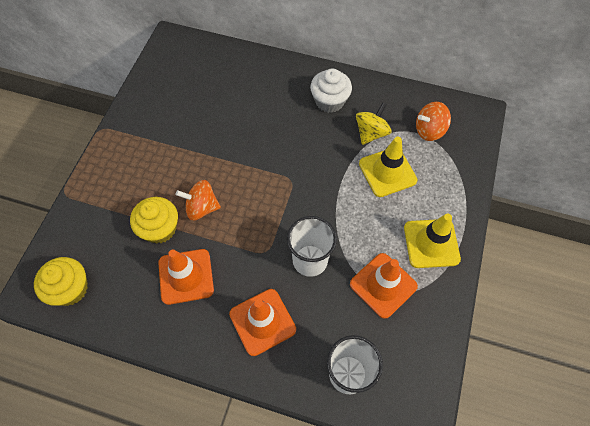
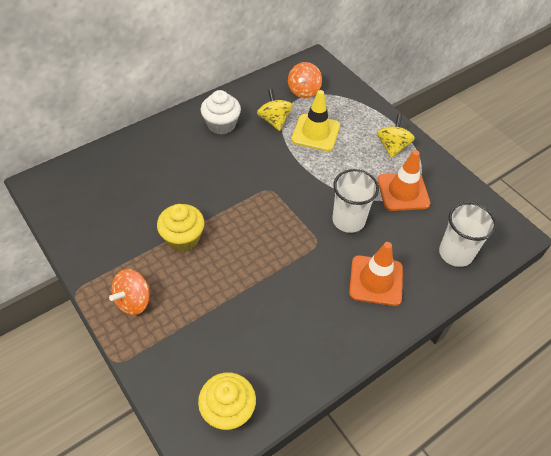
camera: 55 degrees left, 10 degrees down
(160, 228) = (230, 303): yellow cupcake -> yellow cupcake (183, 238)
(186, 276) = (293, 310): orange traffic cone -> none
(201, 208) = (238, 262): orange spinning top -> orange spinning top (133, 301)
(431, 243) = (392, 147): yellow traffic cone -> yellow spinning top

